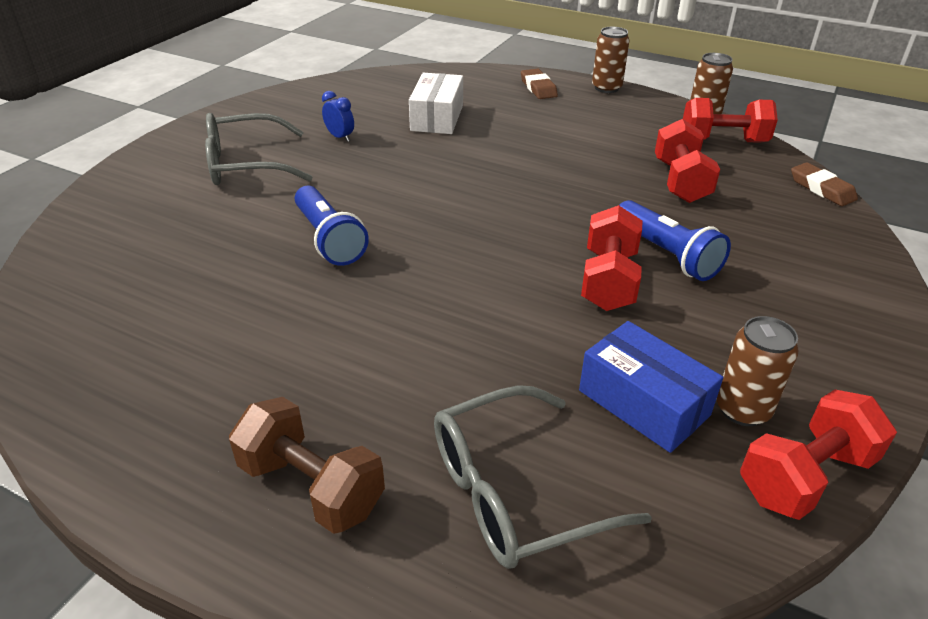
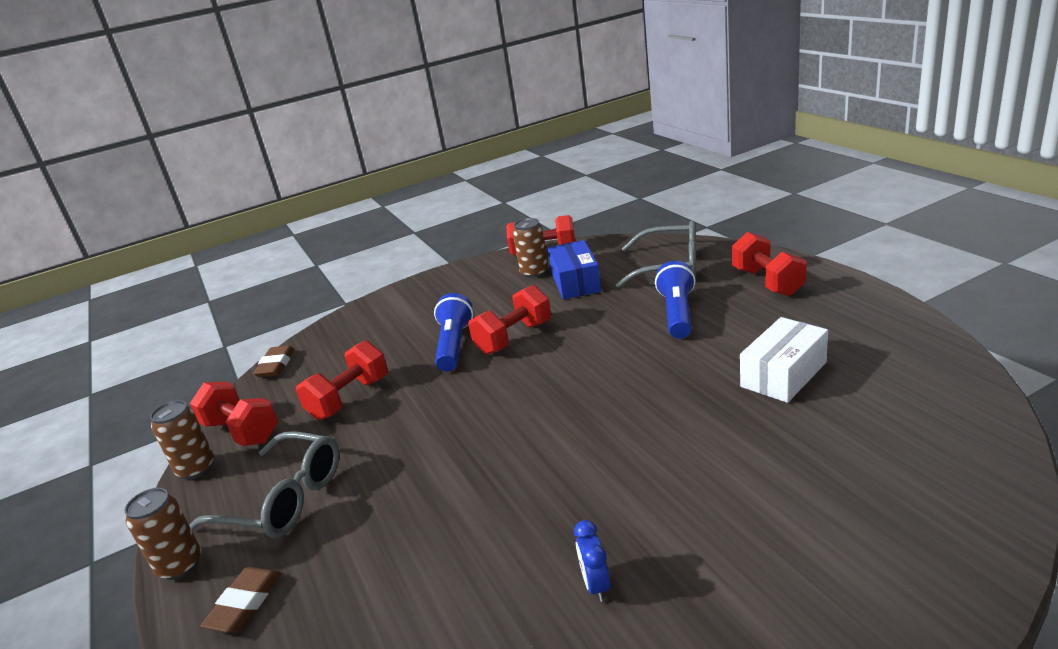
camera: 140 degrees left, 10 degrees down
(246, 164) = (750, 567): grey glasses -> grey glasses (283, 499)
(311, 486) = (767, 282): brown dumbbell -> red dumbbell
(329, 239) = (691, 420): blue flashlight -> blue flashlight (677, 313)
(437, 118) = (440, 581): white box -> white box (783, 374)

